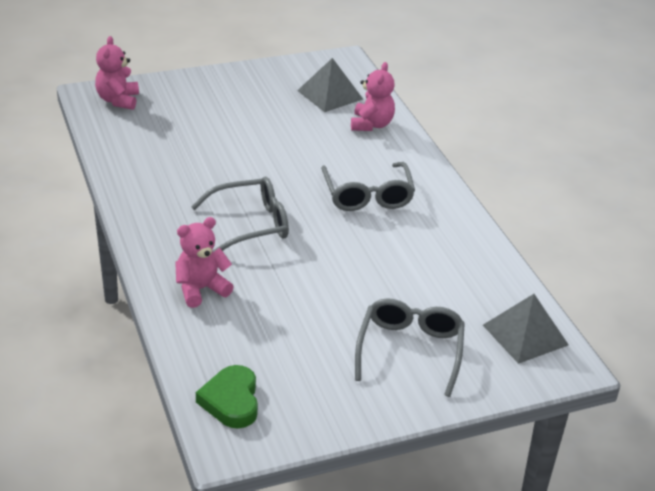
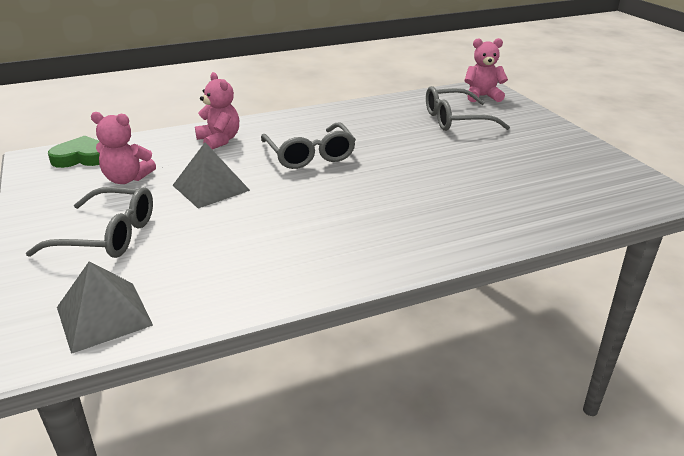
camera: 90 degrees right, 5 degrees down
(330, 94) = (571, 187): grey pyramid -> grey pyramid (211, 187)
(367, 195) = (372, 211): grey glasses -> grey glasses (456, 120)
(371, 125) = (522, 213): pink teddy bear -> pink teddy bear (127, 179)

